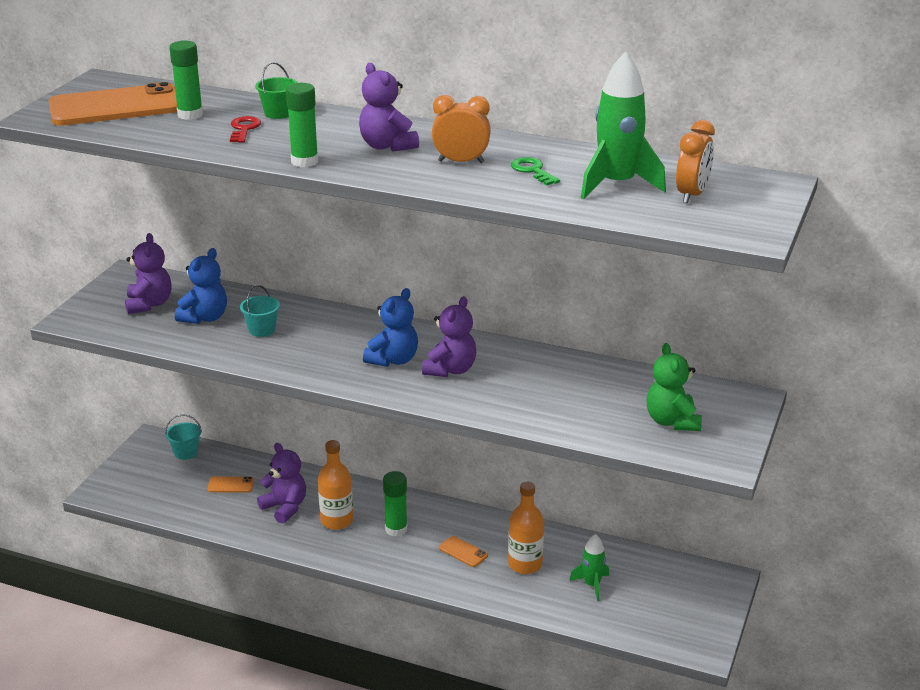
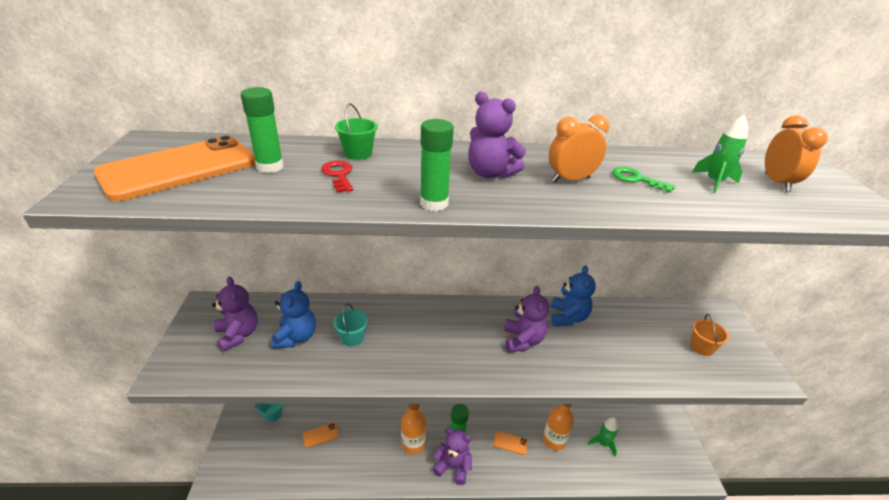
camera: 25 degrees left, 5 degrees up
(285, 507) = (370, 444): purple teddy bear -> purple teddy bear (453, 467)
(393, 360) = (475, 342): blue teddy bear -> blue teddy bear (568, 317)
(616, 185) = (714, 182): green rocket -> green rocket, size x0.57
(672, 421) = (701, 347): green teddy bear -> orange bucket

